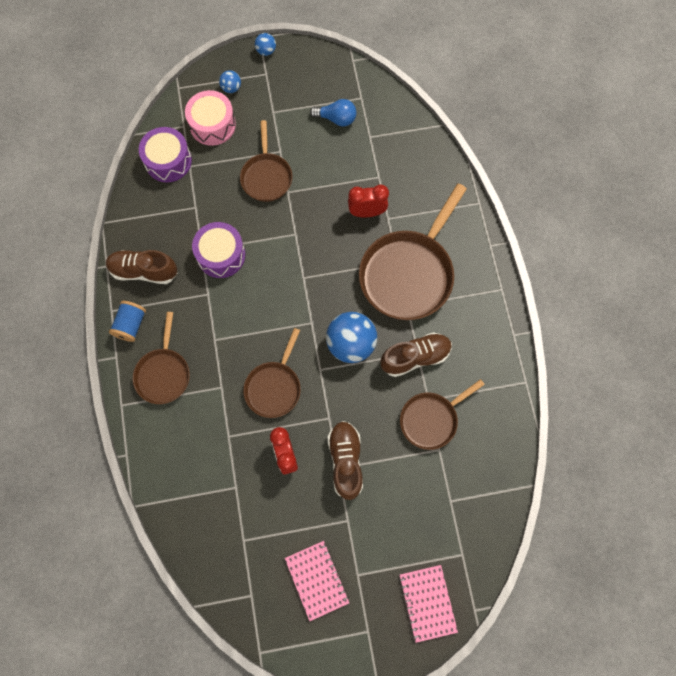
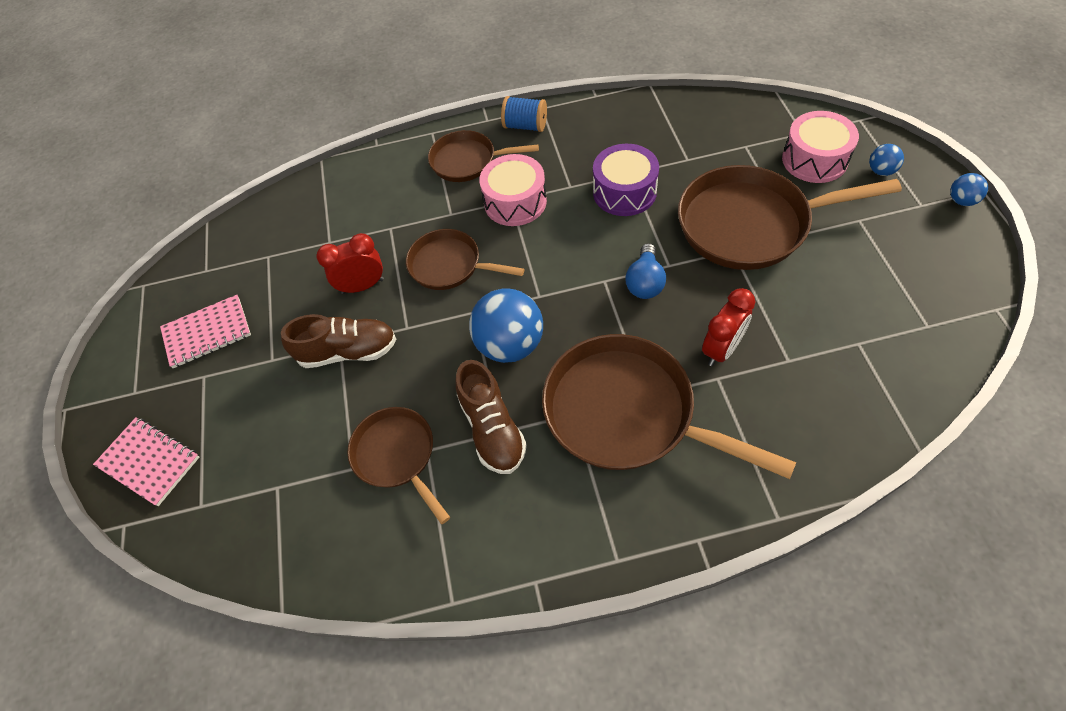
camera: 95 degrees right, 15 degrees down
(143, 271) = (593, 126): brown shoe -> none
(168, 161) = (746, 126): purple drum -> none
(217, 336) = (515, 202): none -> pink drum
(266, 176) = (751, 224): brown pan -> brown pan, size x1.73
(336, 118) = (875, 296): blue light bulb -> blue light bulb (645, 282)
(367, 212) = (721, 349): red clock -> red clock turned 45 degrees clockwise
(427, 603) = (149, 462): pink notebook -> pink notebook turned 45 degrees clockwise

